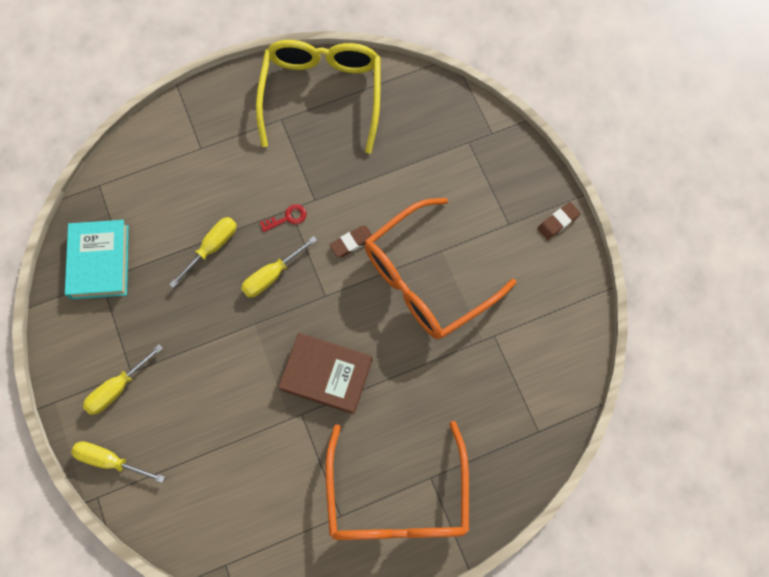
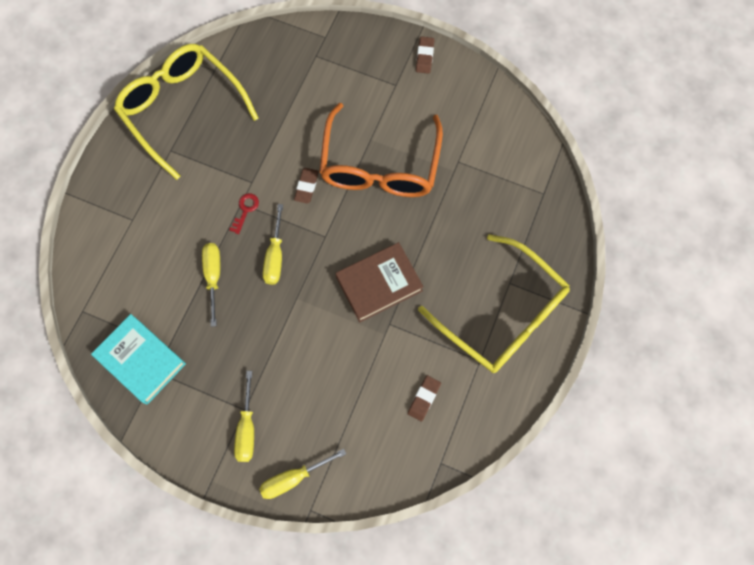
camera: 45 degrees left, 0 degrees up
(265, 501) = (424, 398): none -> brown eraser
(397, 498) = (503, 315): orange glasses -> yellow glasses

